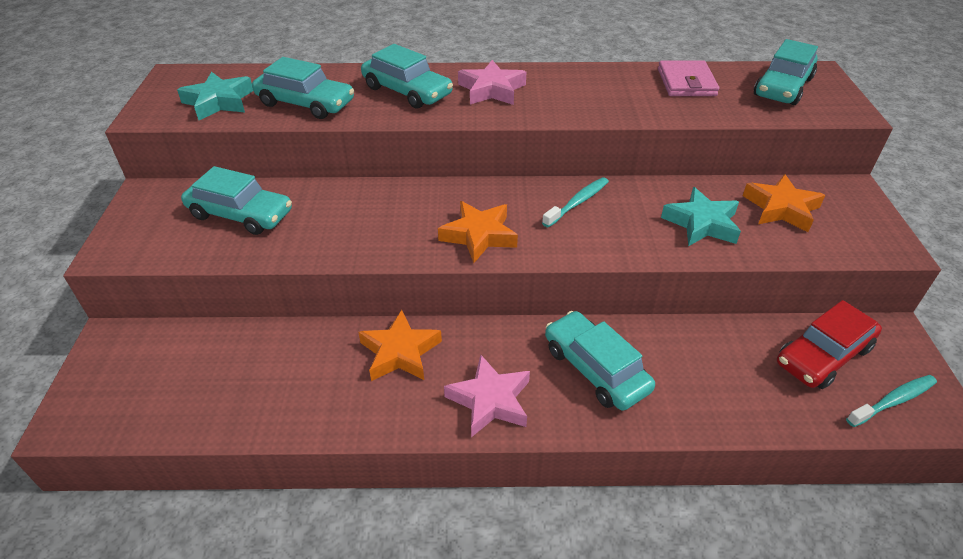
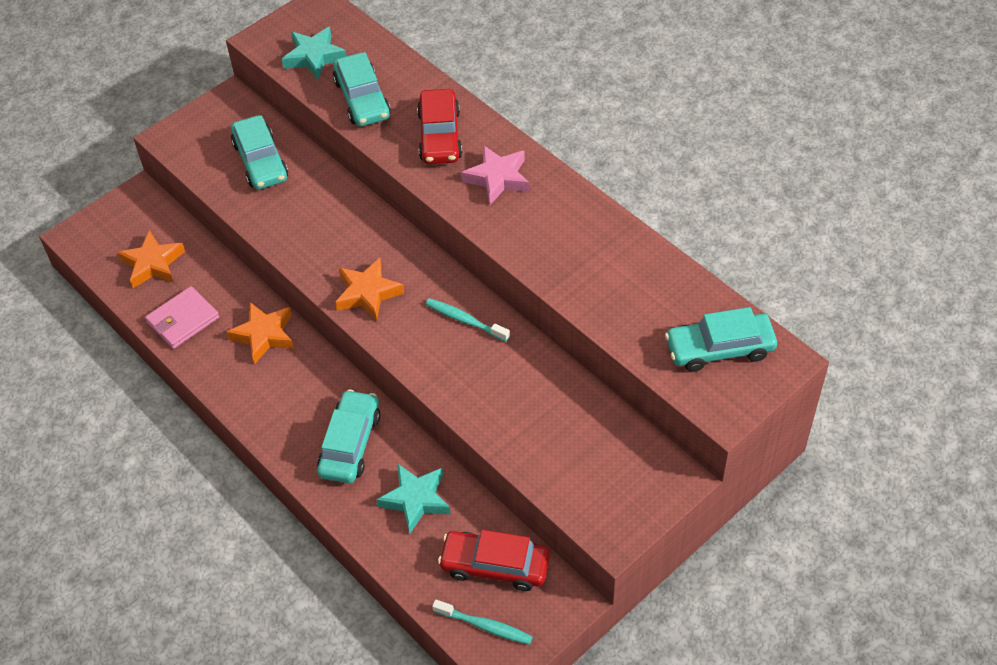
camera: 50 degrees right, 10 degrees up
(407, 91) = (439, 135): turquoise car -> red car
(490, 400) = (270, 408): pink star -> none
(577, 202) = (465, 320): turquoise toothbrush -> turquoise toothbrush turned 150 degrees counterclockwise
(686, 82) = (652, 283): pink wallet -> pink wallet (183, 320)
(701, 223) = (517, 406): turquoise star -> turquoise star (416, 500)
(781, 208) = (593, 444): orange star -> orange star (153, 264)

